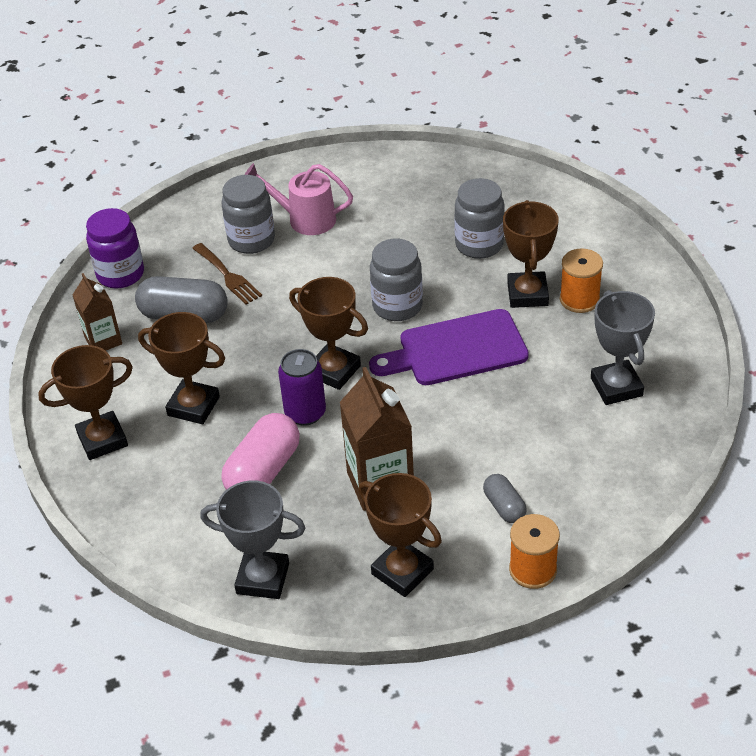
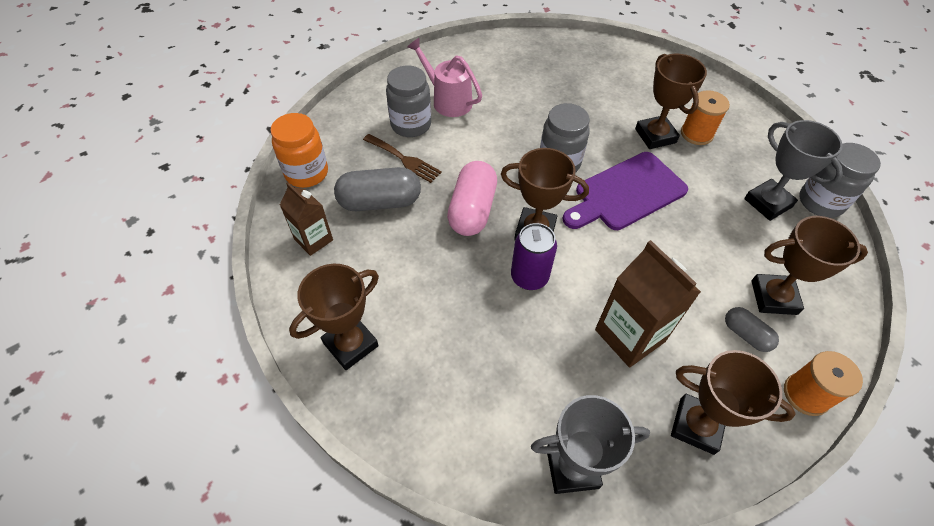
camera: 20 degrees left, 10 degrees up
(120, 274) = (307, 173): purple jar -> orange jar
(193, 406) = (425, 290): brown trophy -> brown trophy (773, 297)
(263, 471) = (519, 345): pink capsule -> pink capsule (472, 210)
(305, 219) = (447, 100): pink watering can -> pink watering can turned 45 degrees clockwise
(479, 245) = (596, 101): grey jar -> grey jar (820, 202)

